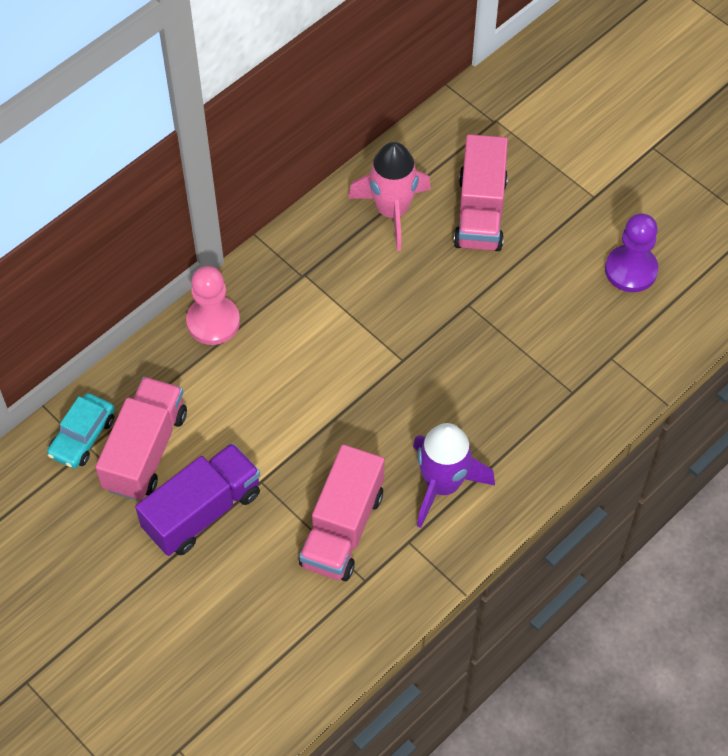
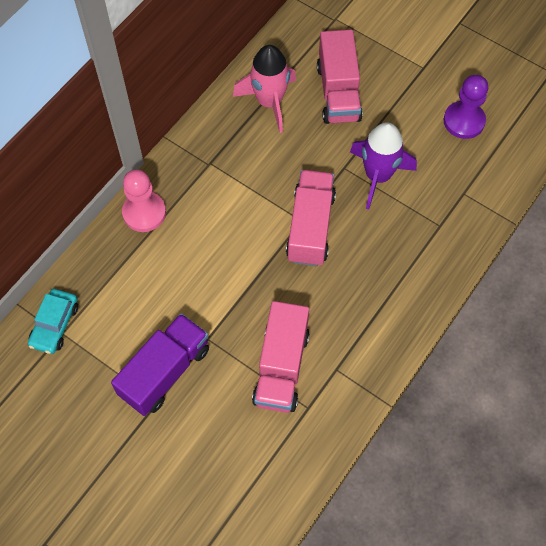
camera: 10 degrees left, 5 degrees up
(145, 451) = (109, 328): pink truck -> pink truck (310, 227)
(442, 485) = (354, 317): purple rocket -> purple rocket (378, 176)

